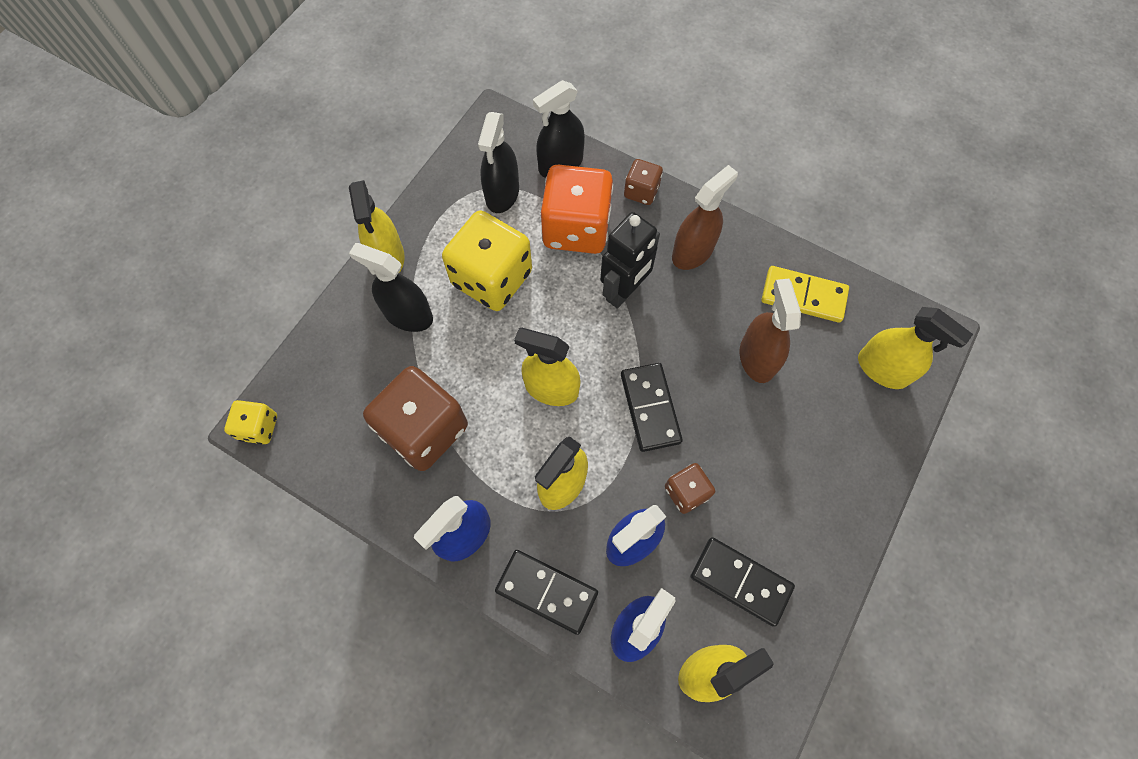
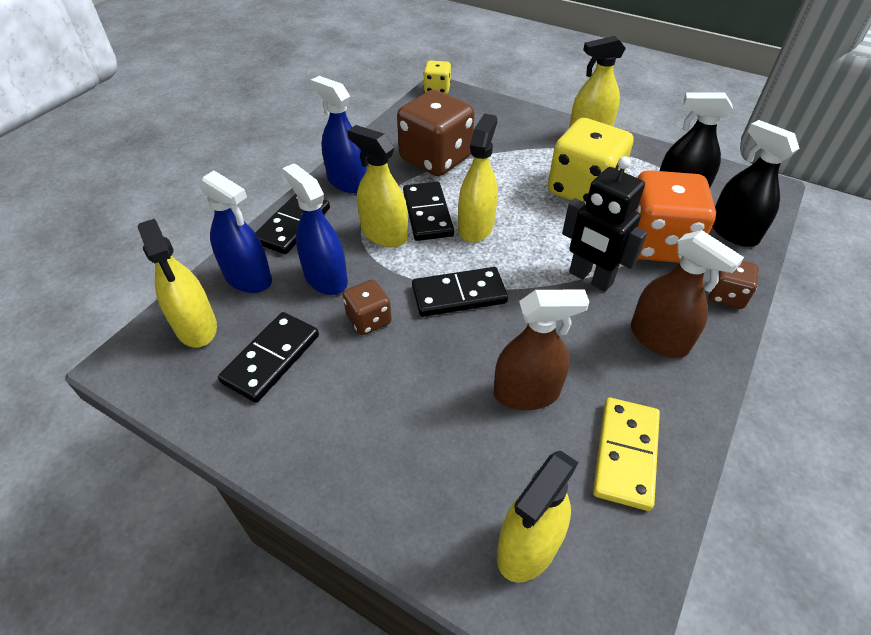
camera: 90 degrees right, 20 degrees down
(408, 315) = (536, 146): black spray bottle -> none
(529, 438) = (428, 214): none -> black domino

